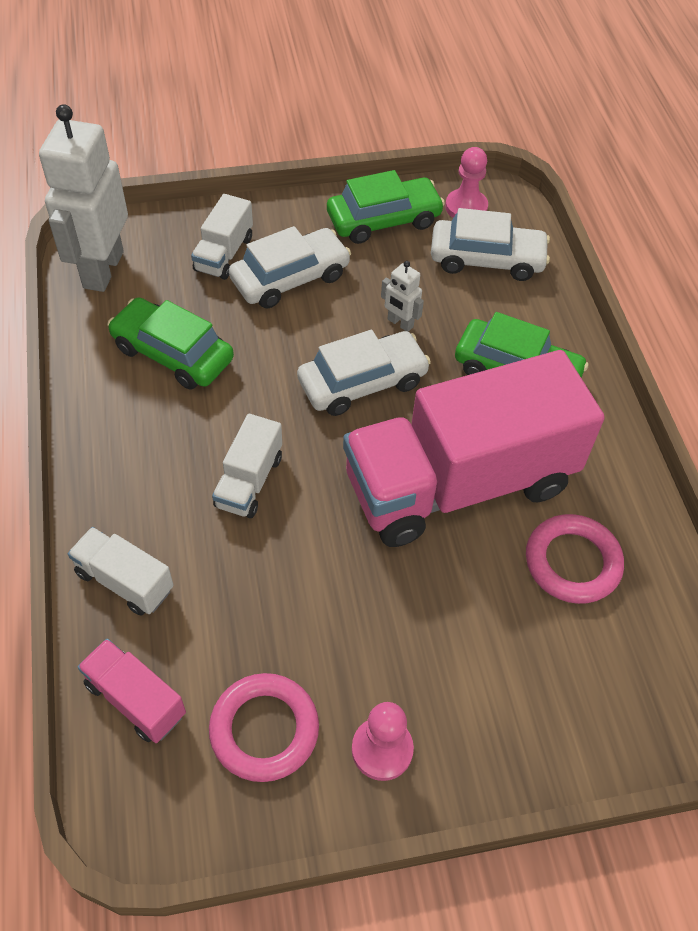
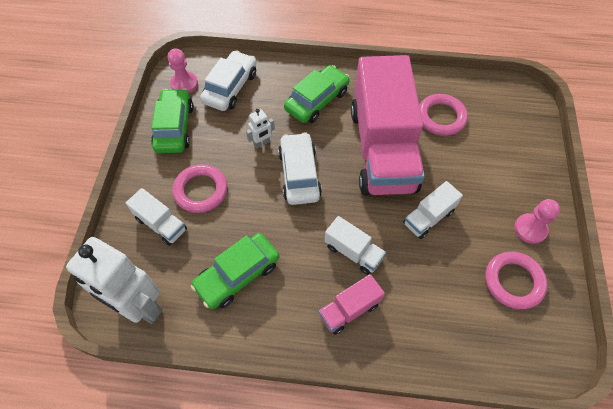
camera: 70 degrees left, 5 degrees up
(125, 581) = (407, 338): white truck -> white truck (428, 217)
(135, 699) = (487, 346): pink truck -> pink truck (349, 309)
(290, 278) = (201, 190): white car -> pink ring

